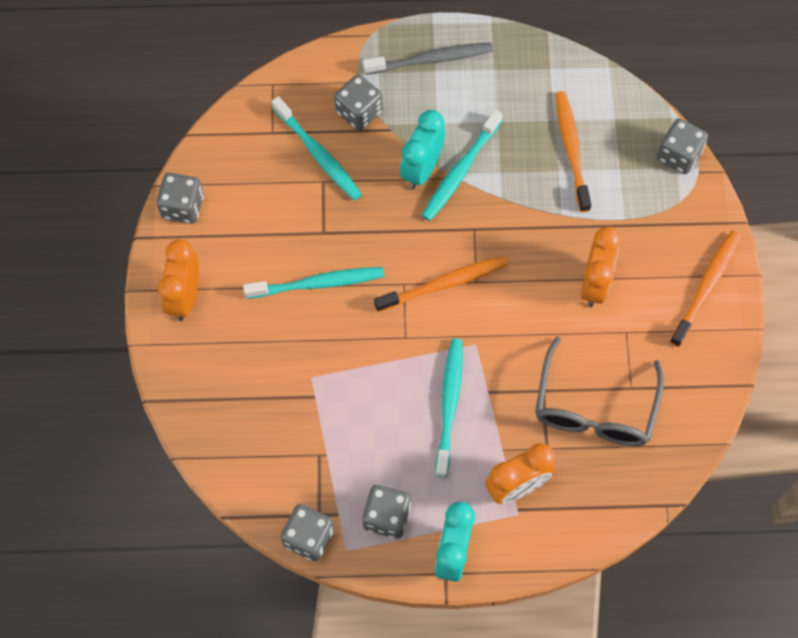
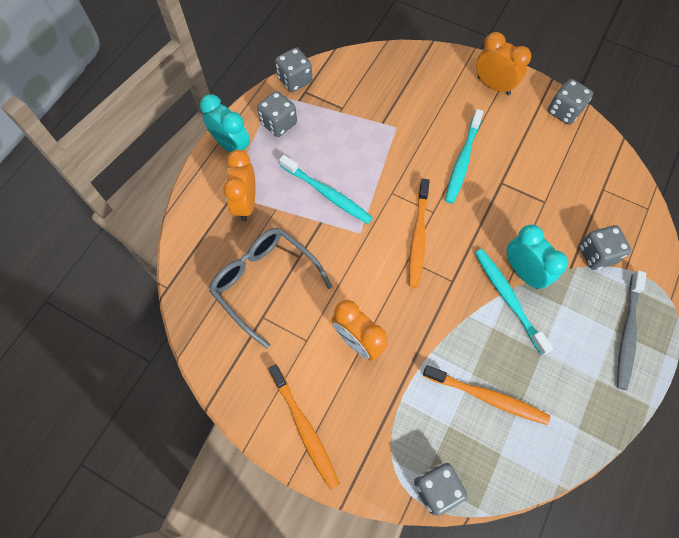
camera: 120 degrees right, 0 degrees up
(318, 154) = (570, 209): turquoise toothbrush -> none

